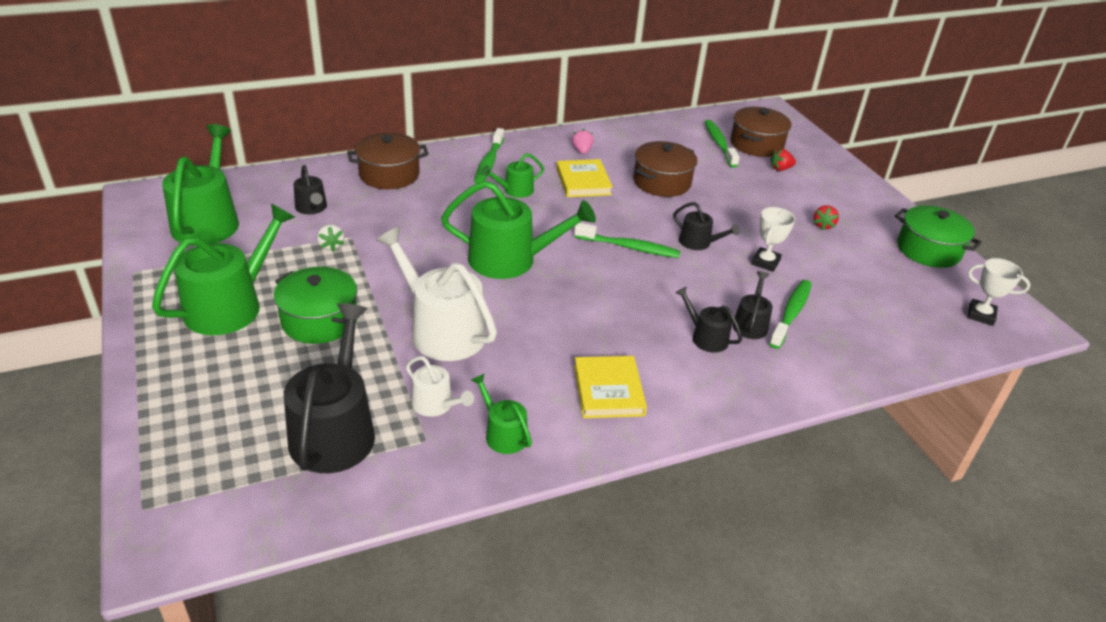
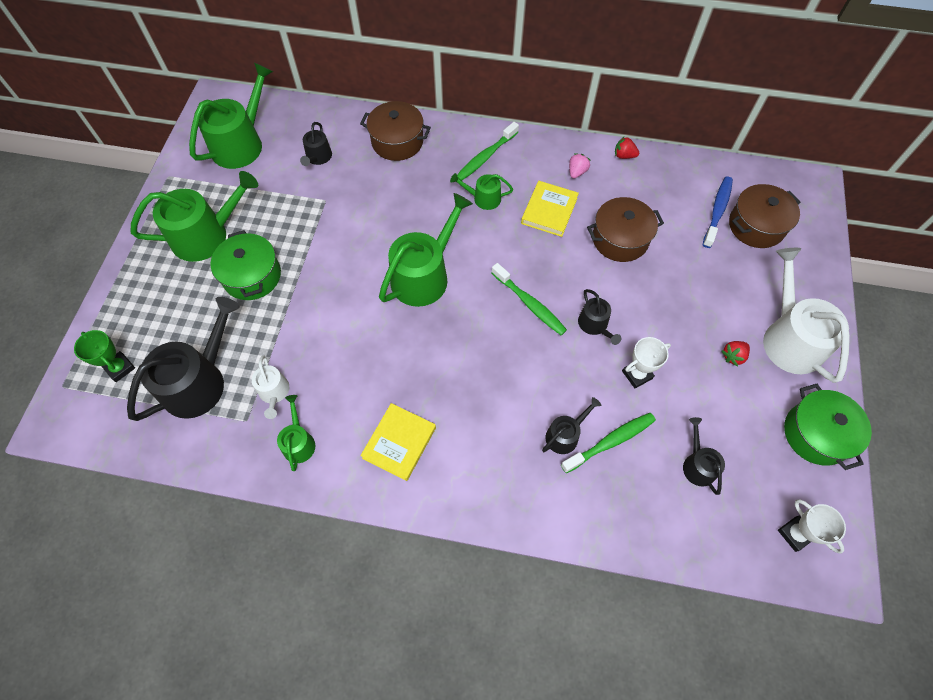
camera: 35 degrees right, 25 degrees up
(215, 459) = (120, 368): none -> green trophy
(331, 246) = (306, 204): white strawberry -> none
(442, 330) = (325, 325): white watering can -> white watering can (789, 338)
(510, 260) = (424, 275): green watering can -> green watering can turned 90 degrees counterclockwise
(706, 337) = (515, 430): black watering can -> black watering can (697, 465)
(719, 144) = (717, 211): green toothbrush -> blue toothbrush
(780, 169) = (753, 268): red strawberry -> red strawberry (624, 156)

